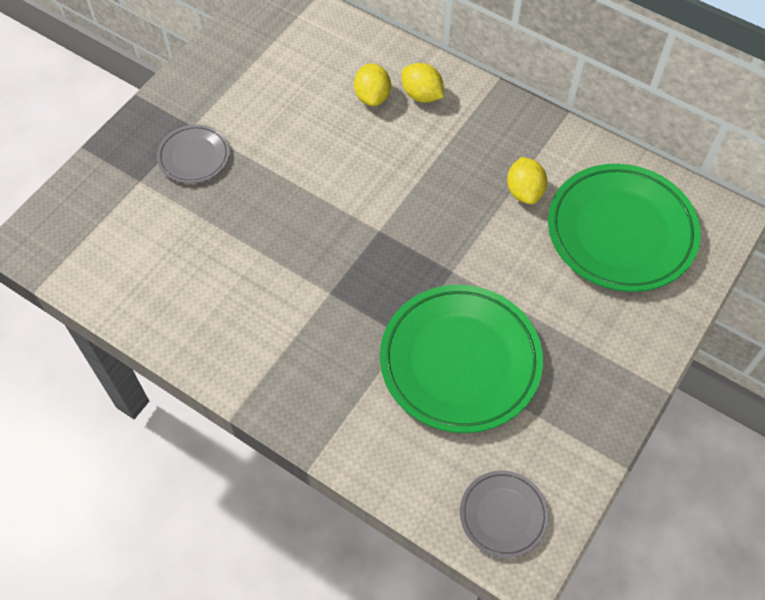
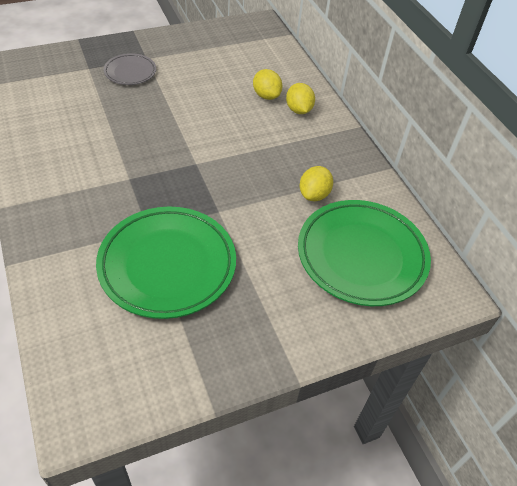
camera: 30 degrees right, 10 degrees down
(372, 97) = (266, 96): yellow lemon -> yellow lemon turned 60 degrees counterclockwise
(503, 515) = (93, 380): grey plate -> none

